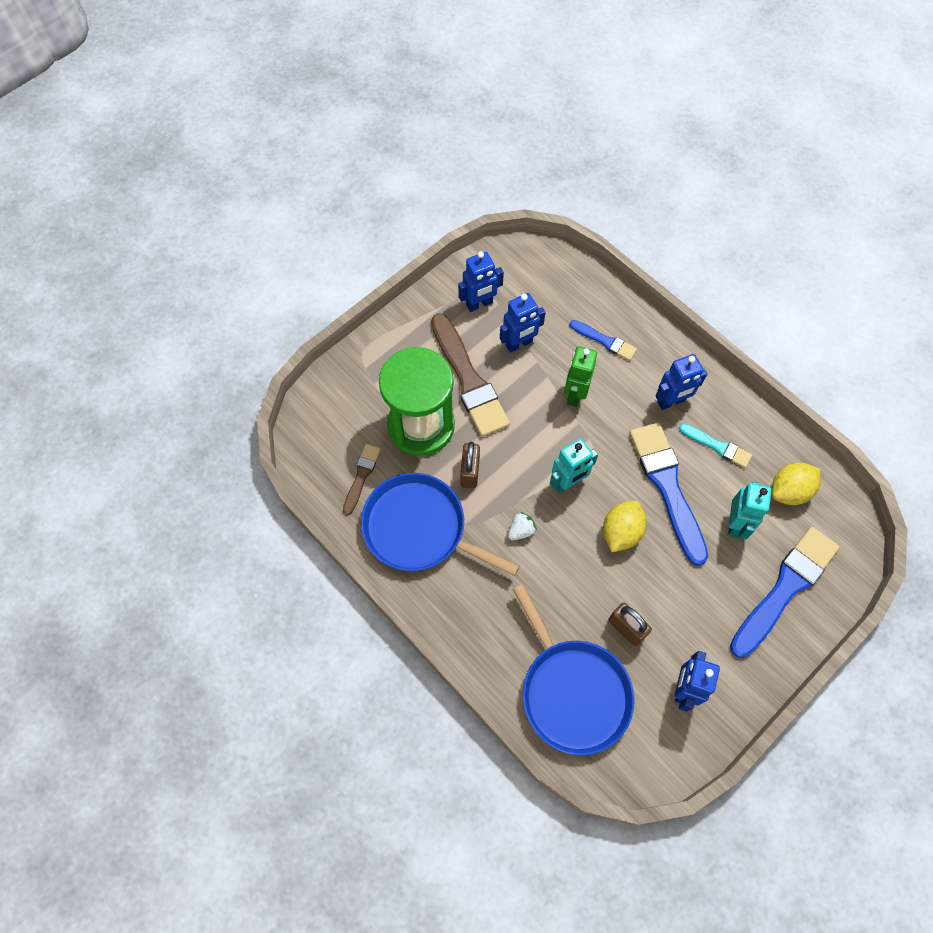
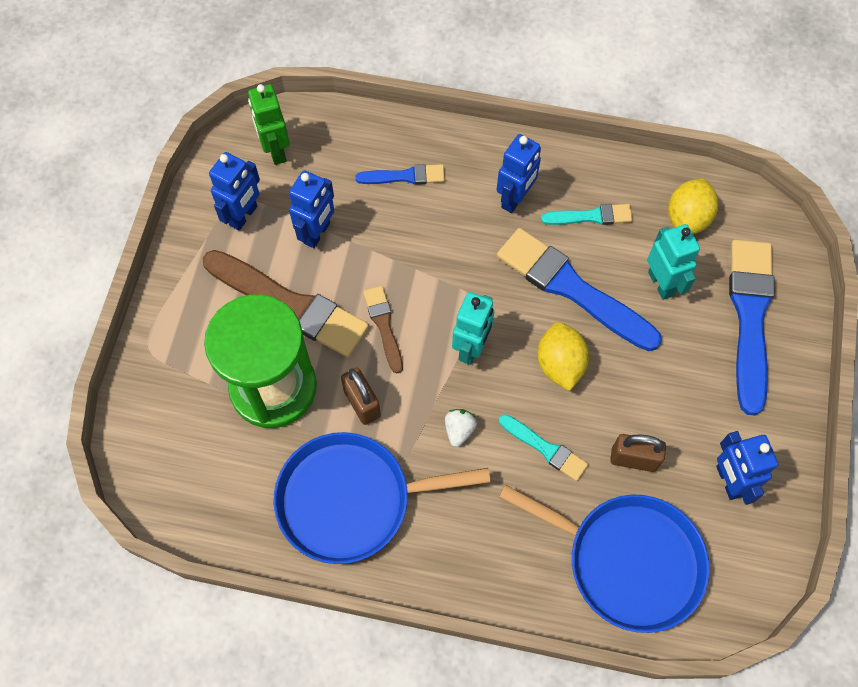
camera: 35 degrees left, 0 degrees up
(361, 476) = (246, 485): brown brush -> brown brush (384, 325)
(570, 580) = (545, 448): none -> turquoise brush
(574, 394) = (413, 251): green robot -> green robot (275, 151)

